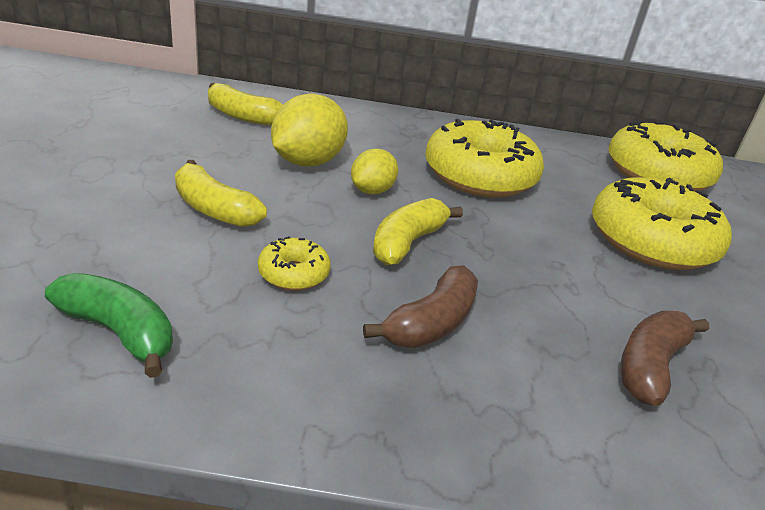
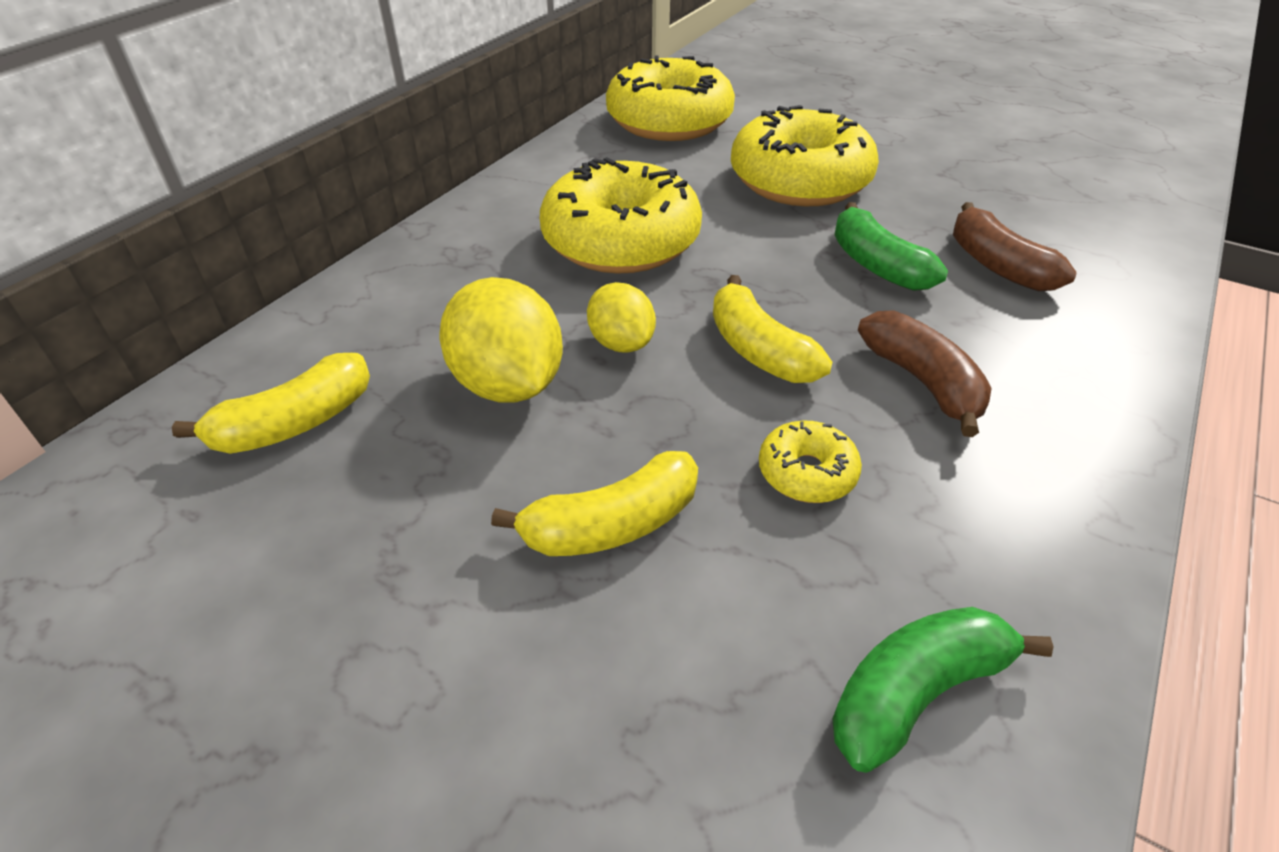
camera: 60 degrees left, 10 degrees up
(570, 290) = (877, 265): none -> green banana

